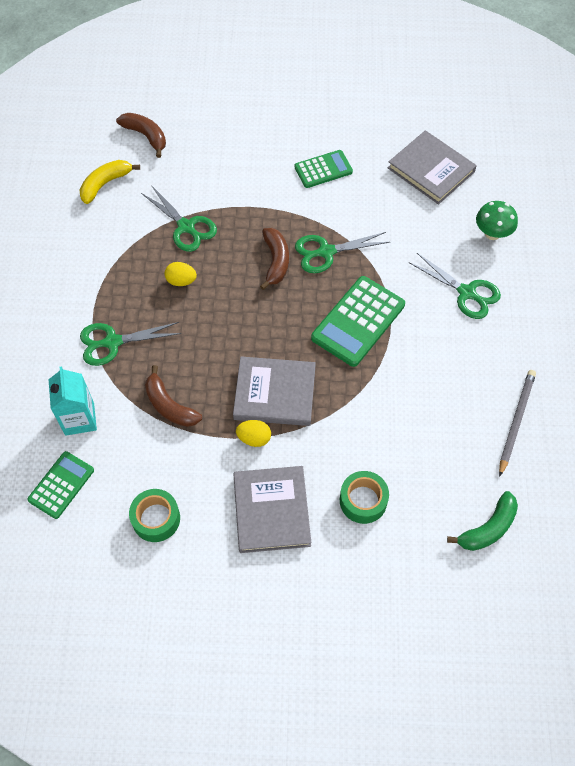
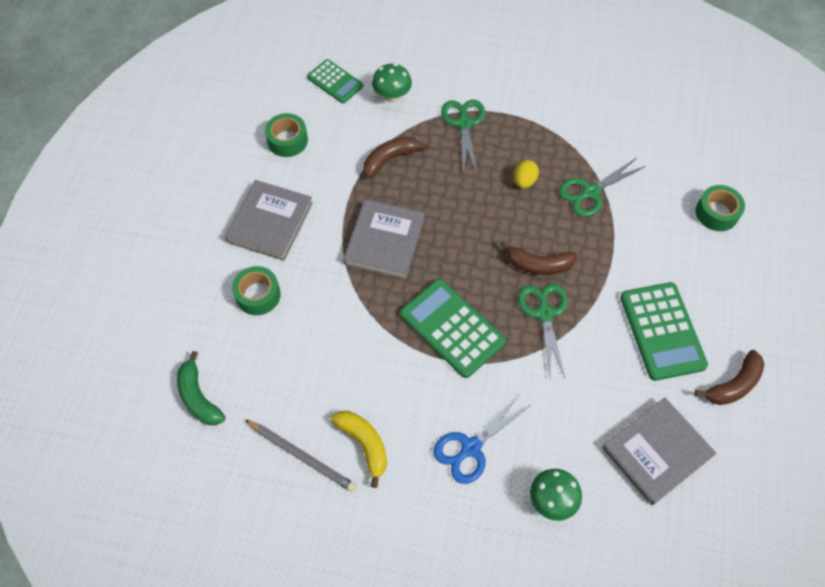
camera: 100 degrees right, 0 degrees up
(79, 419) = (392, 96): turquoise carton -> green mushroom
(105, 184) = (650, 130): yellow banana -> yellow banana (364, 444)
(146, 136) = (715, 169): brown banana -> brown banana (733, 385)
(195, 135) = (716, 213): none -> green tape
(254, 438) = (342, 218): yellow egg -> none
(272, 510) = (270, 222): grey book -> grey book turned 75 degrees counterclockwise
(323, 169) = (662, 331): green calculator -> green calculator, size x1.61
(467, 293) = (470, 448): green scissors -> blue scissors

